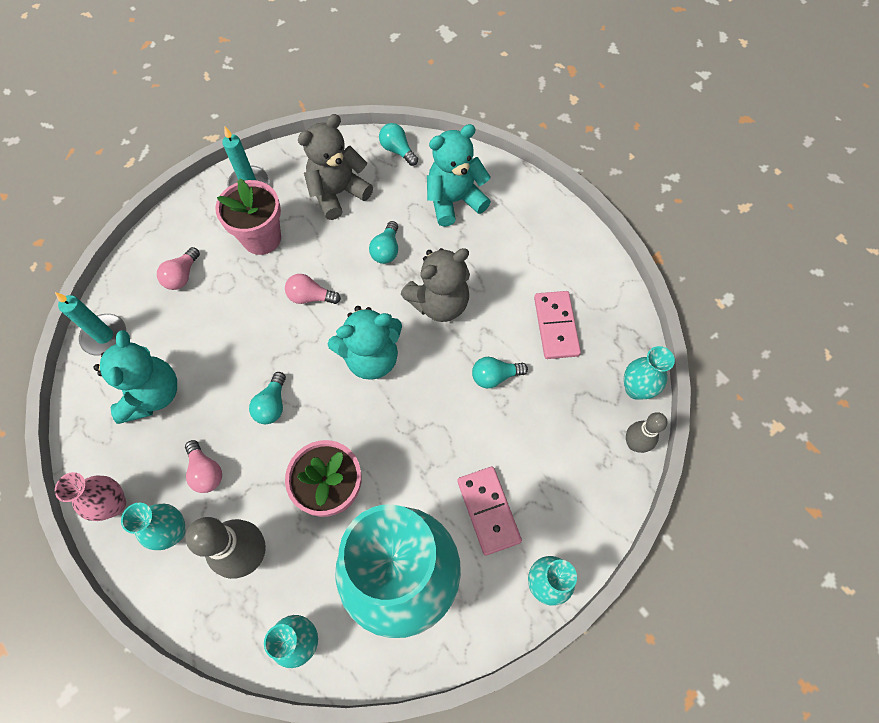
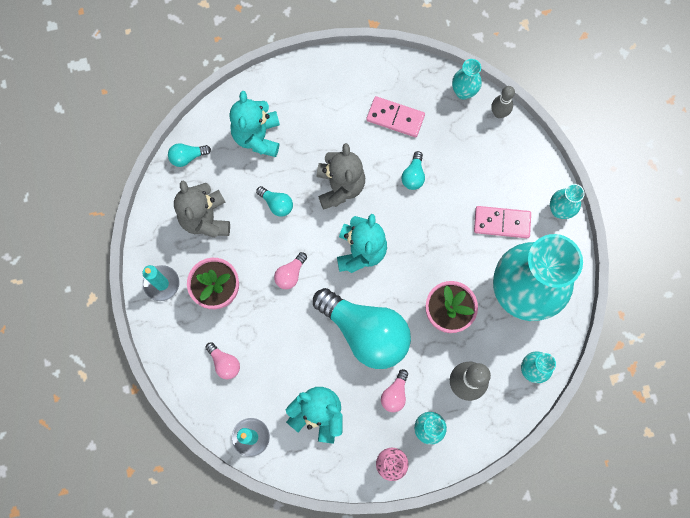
camera: 65 degrees left, 10 degrees up
(206, 472) = (395, 394): pink light bulb -> pink light bulb turned 120 degrees clockwise
(272, 405) = (365, 332): turquoise light bulb -> turquoise light bulb, size x2.46

